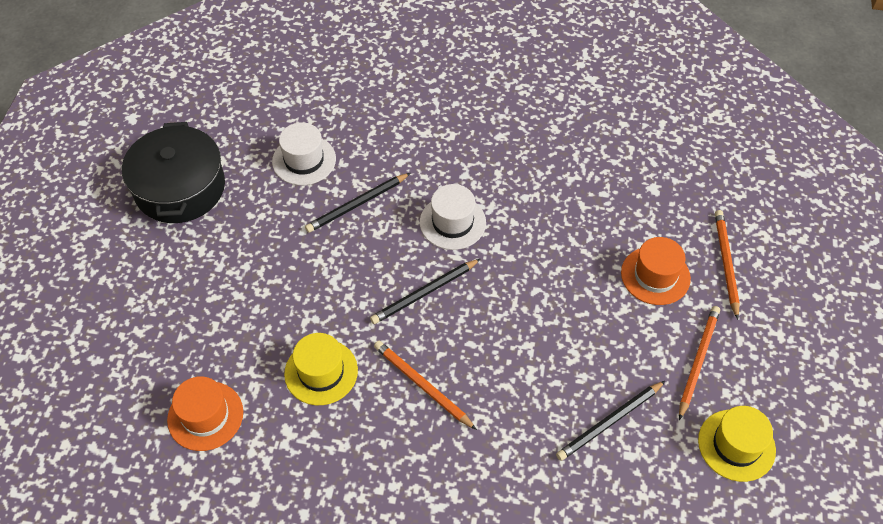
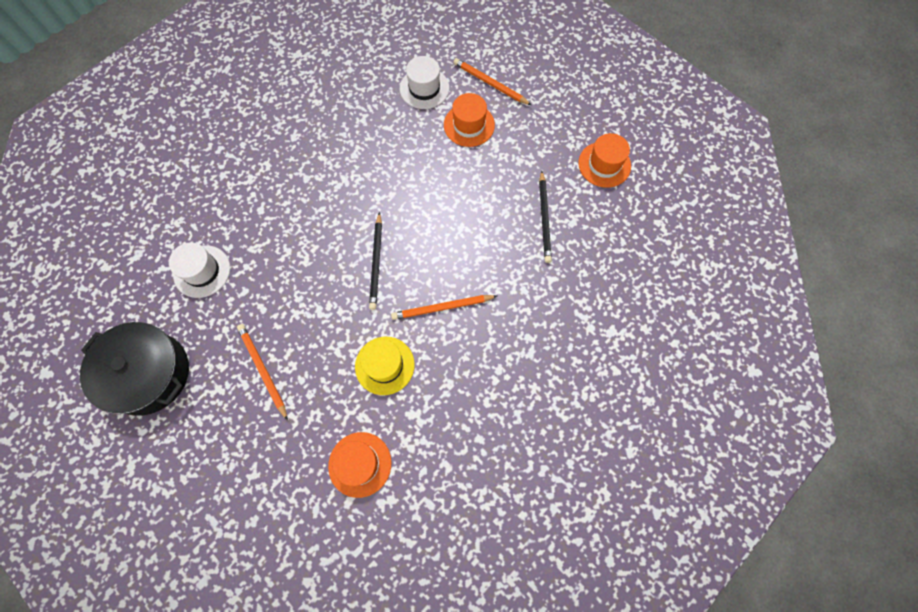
camera: 55 degrees left, 15 degrees up
(357, 205) = (271, 260): black pencil -> none
(452, 222) = (336, 210): white hat -> white hat (424, 88)
(698, 361) = (540, 145): orange pencil -> orange pencil (263, 370)
(736, 445) = (604, 164): yellow hat -> orange hat

